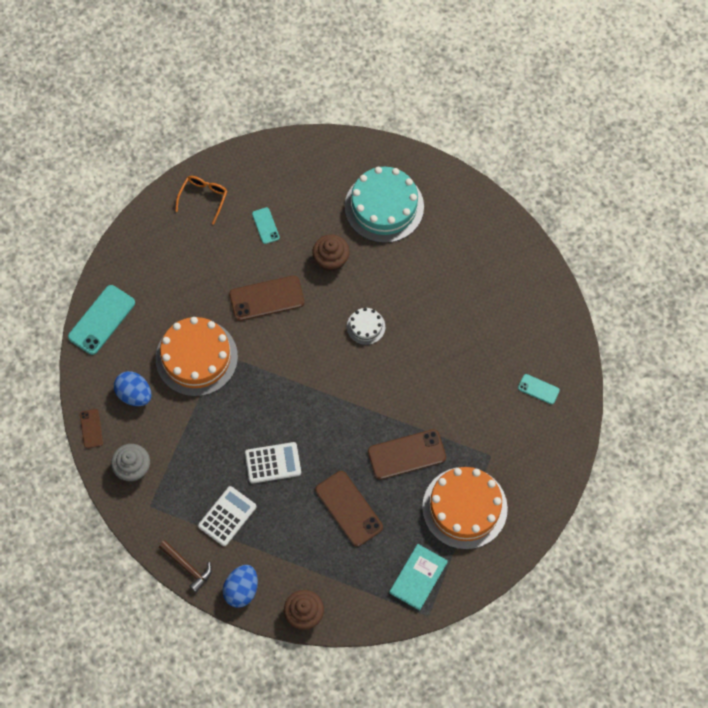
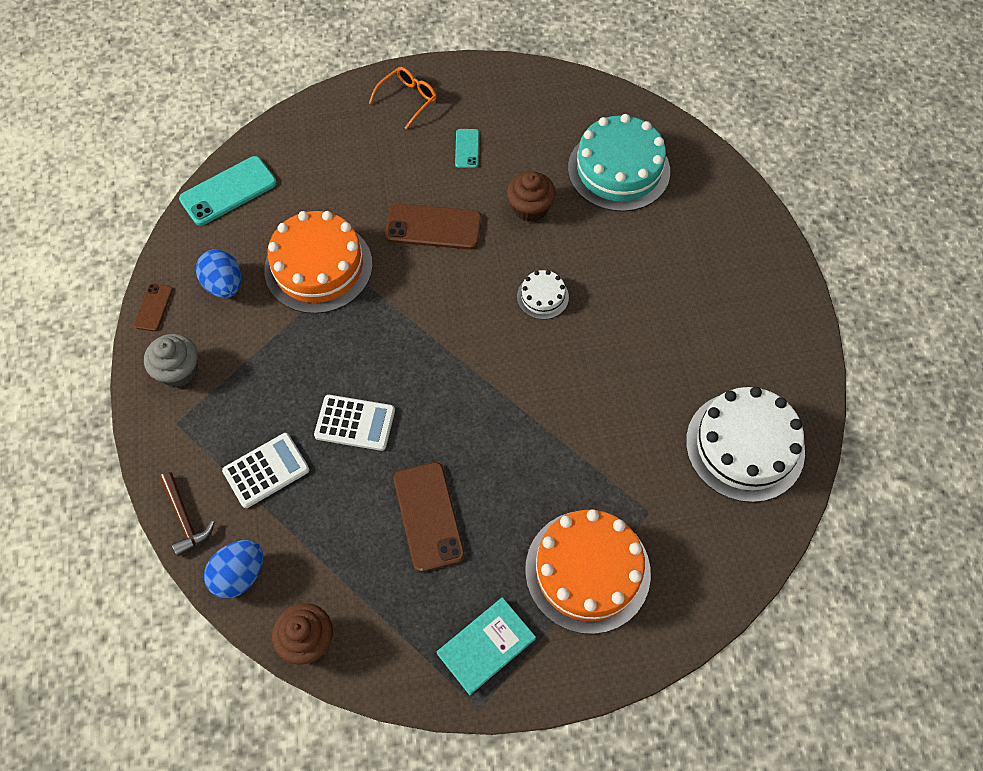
camera: 20 degrees right, 5 degrees down
(406, 454) = (534, 471): brown phone -> none
(538, 389) = (744, 446): turquoise phone -> white cake

